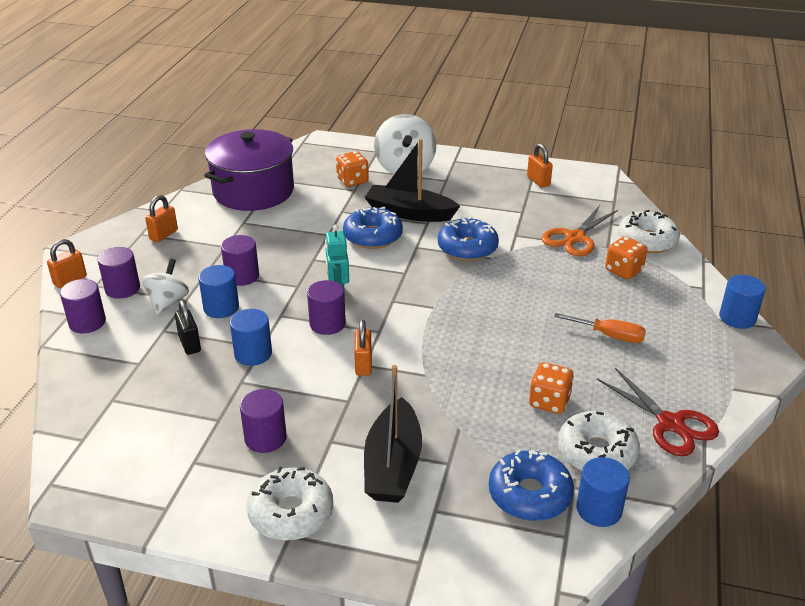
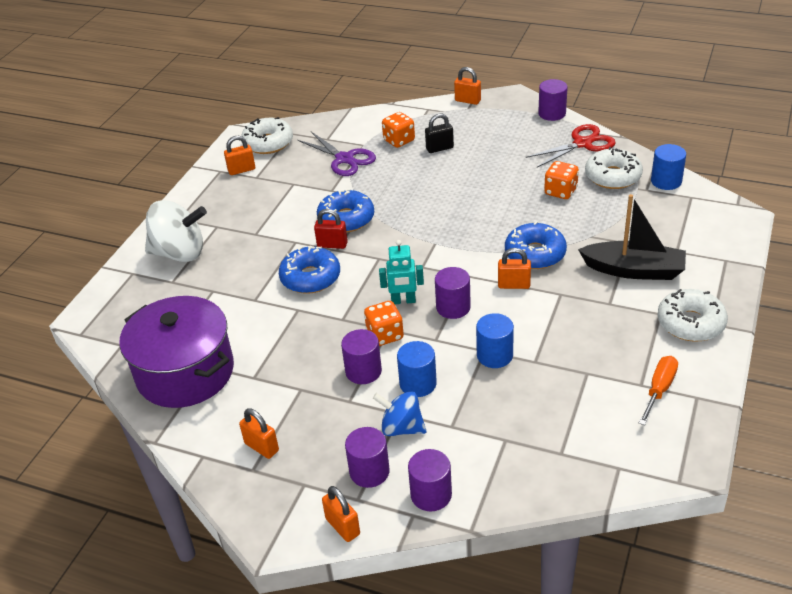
camera: 80 degrees left, 5 degrees up
(168, 302) = (401, 428): white spinning top -> blue spinning top
(190, 344) = (476, 402): black padlock -> black padlock (439, 148)
(265, 438) = (609, 341): purple cylinder -> purple cylinder (552, 113)
(352, 181) = (192, 292): orange dice -> orange dice (385, 335)
(409, 213) = (274, 252): black boat -> none
(424, 243) = (332, 244): none -> red padlock
(529, 494) = (656, 208): blue donut -> blue donut (535, 254)
(575, 238) = (344, 159): orange scissors -> purple scissors
(609, 335) = (484, 157): orange screwdriver -> orange screwdriver (659, 389)
(647, 240) = (358, 125): white donut -> white donut (268, 143)
(737, 318) = (467, 101): blue cylinder -> orange padlock

